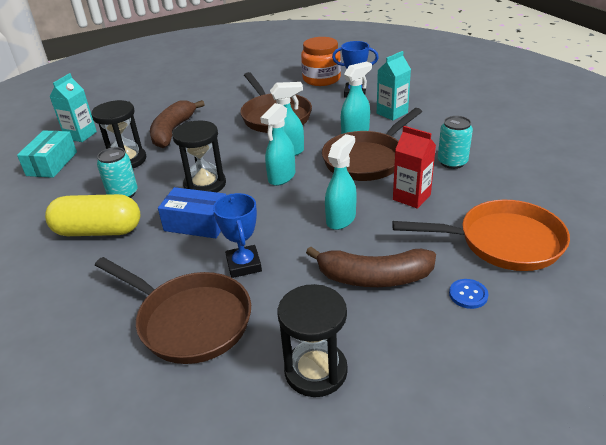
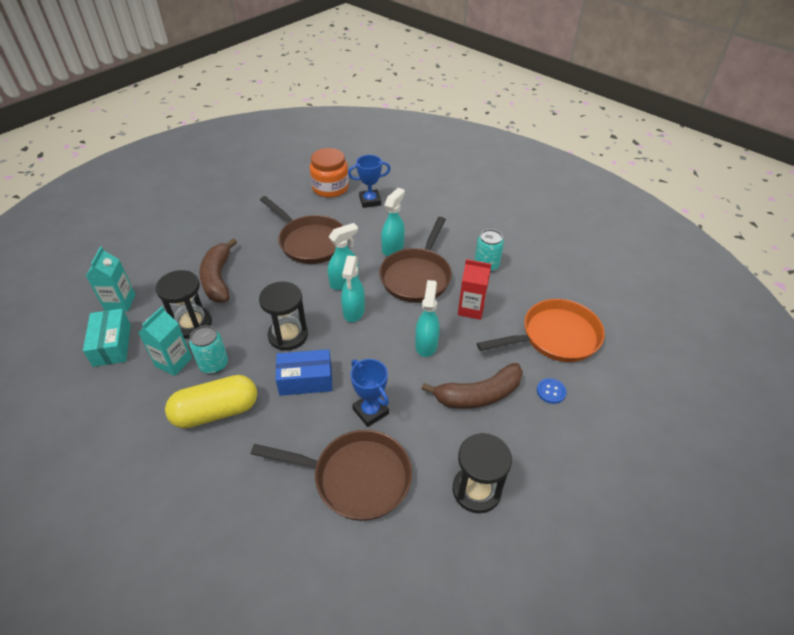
camera: 25 degrees left, 10 degrees up
(392, 113) = (413, 220): turquoise carton -> turquoise carton (173, 362)

